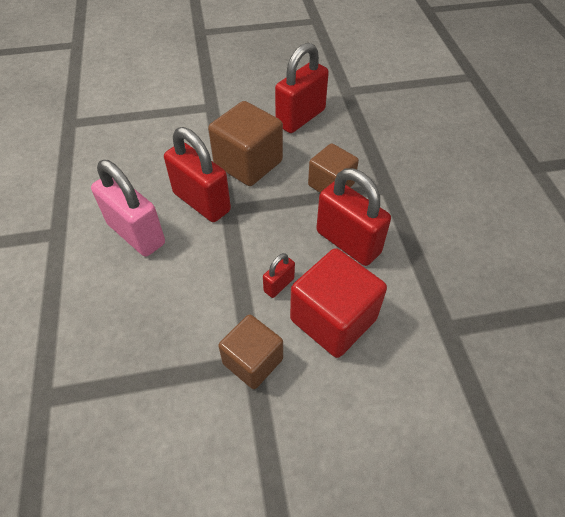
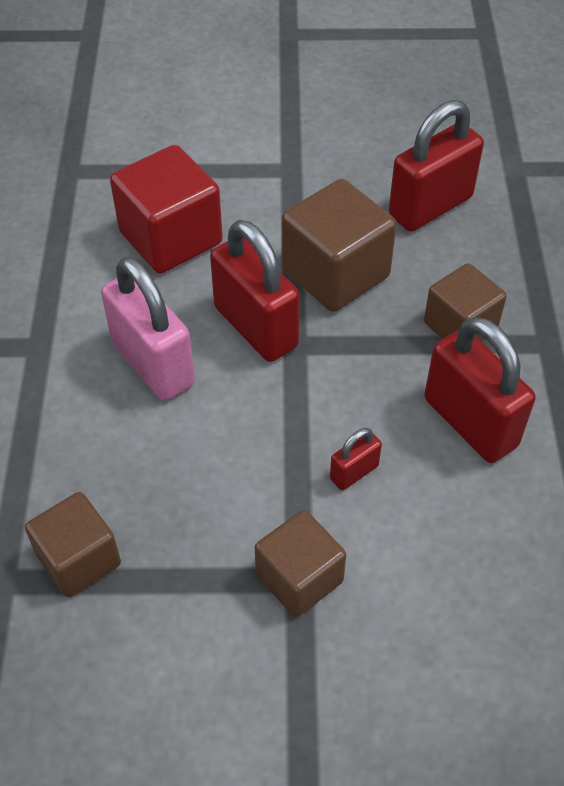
camera: 10 degrees right, 0 degrees up
(96, 373) = (79, 559): none -> brown cube
(333, 319) = (426, 536): red cube -> red cube (171, 238)

